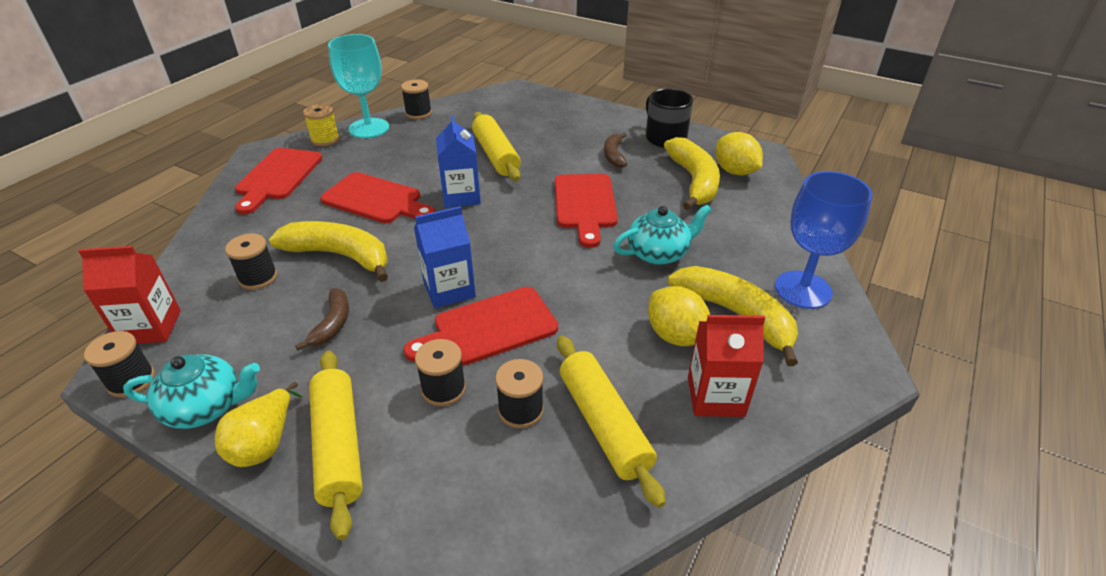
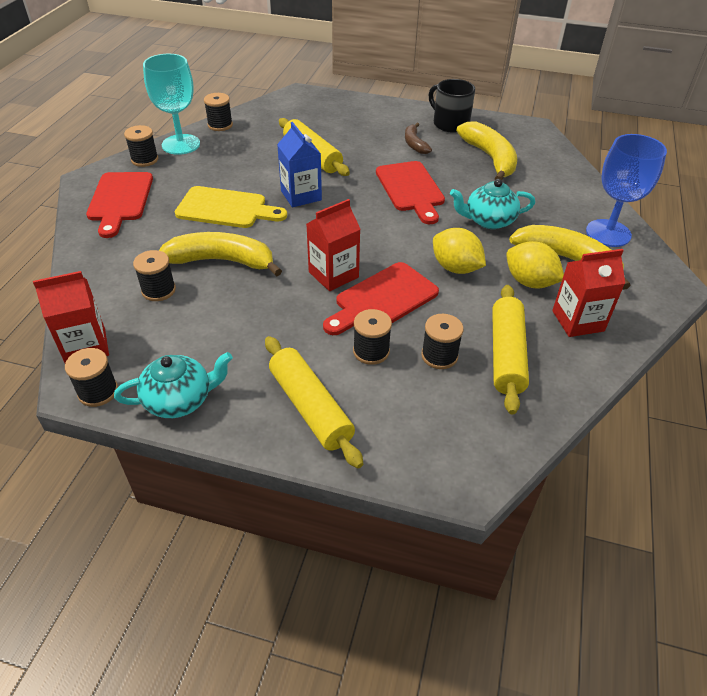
camera: 15 degrees left, 5 degrees up
(265, 443) = (248, 417): yellow pear -> none
(325, 139) = (145, 160): yellow spool -> black spool
(332, 324) = (249, 317): brown banana -> none
(376, 200) = (226, 208): red cutting board -> yellow cutting board
(449, 290) = (333, 275): blue carton -> red carton
(603, 424) = (506, 354): yellow rolling pin -> yellow rolling pin turned 45 degrees clockwise
(659, 253) = (488, 220): turquoise teapot -> turquoise teapot turned 150 degrees counterclockwise
(735, 171) = (519, 146): yellow lemon -> yellow lemon (455, 268)

